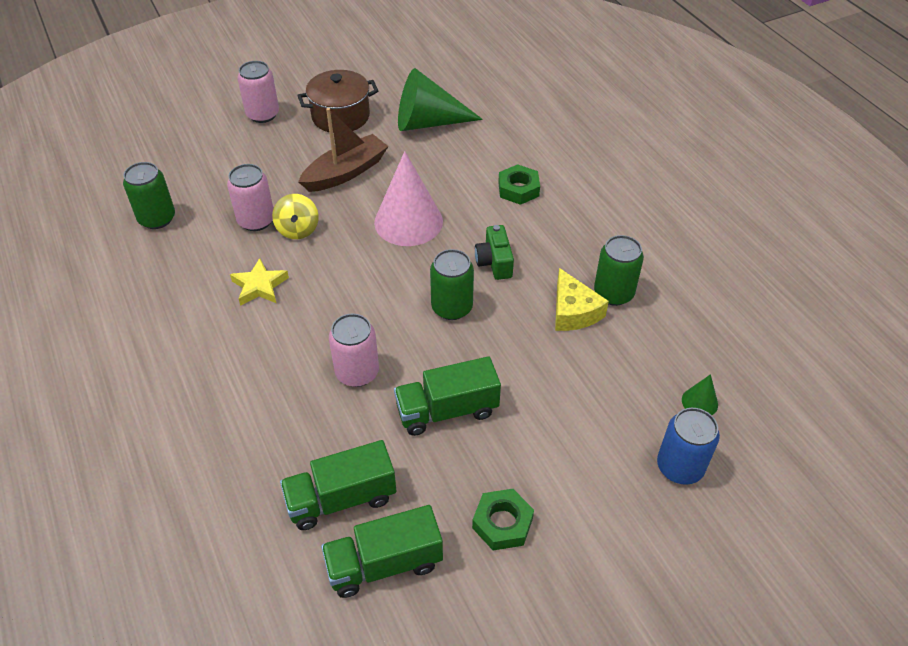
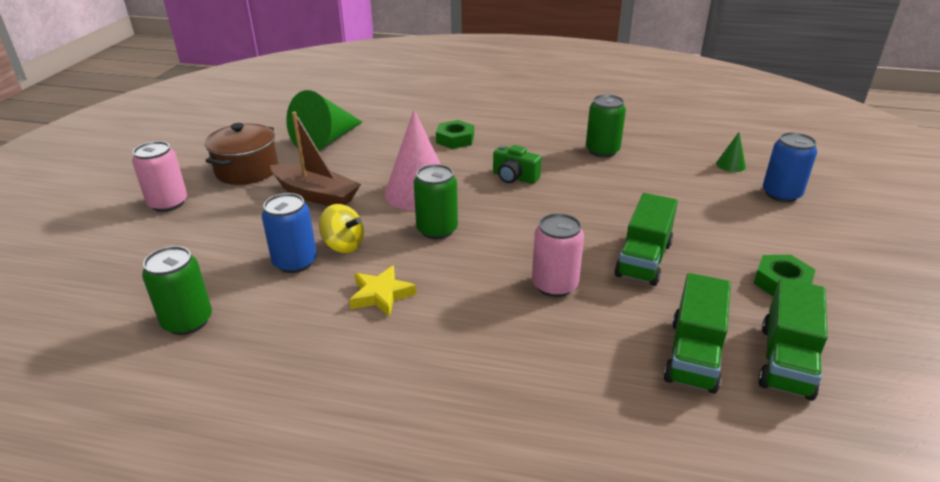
camera: 50 degrees left, 15 degrees down
(256, 220) = (295, 262): pink can -> blue can
(346, 172) = (316, 195): brown boat -> brown boat turned 120 degrees clockwise
(452, 307) = (537, 213): green can -> green can (437, 230)
(573, 311) = (601, 170): yellow cheese -> none

